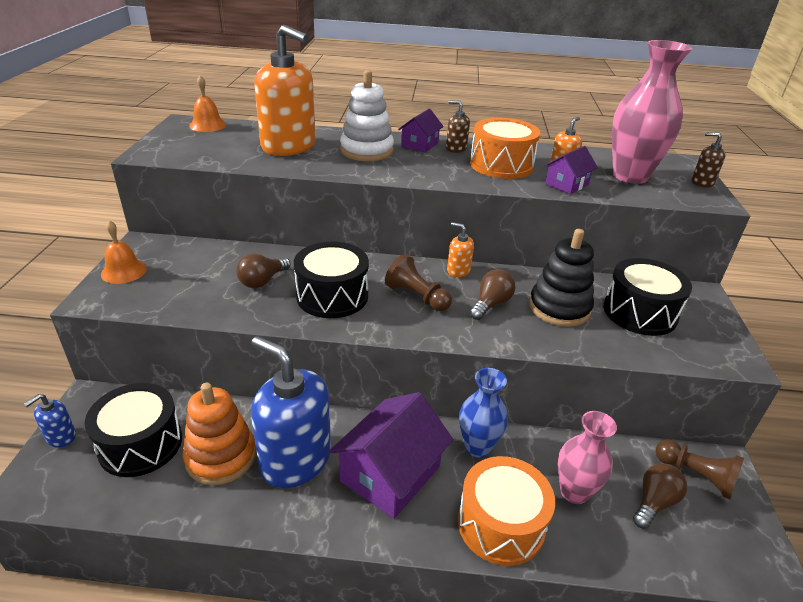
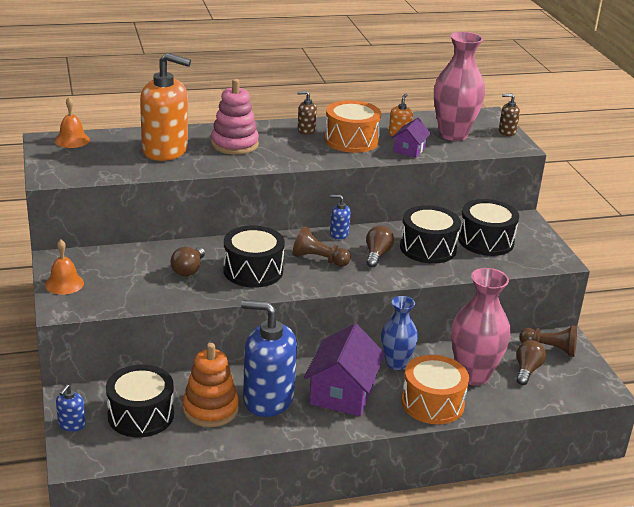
camera: 20 degrees left, 5 degrees down
(366, 151) = (234, 144): white stacking toy -> pink stacking toy
(419, 144) = (274, 131): purple house -> none
(458, 270) = (339, 234): orange soap dispenser -> blue soap dispenser
(559, 308) = (428, 248): black stacking toy -> black drum
(574, 492) = (473, 375): pink vase -> pink vase, size x1.56

